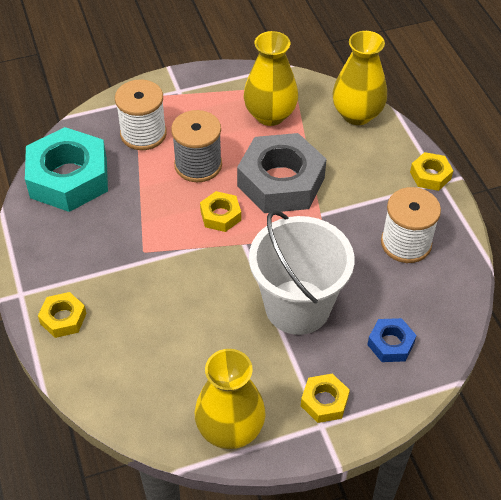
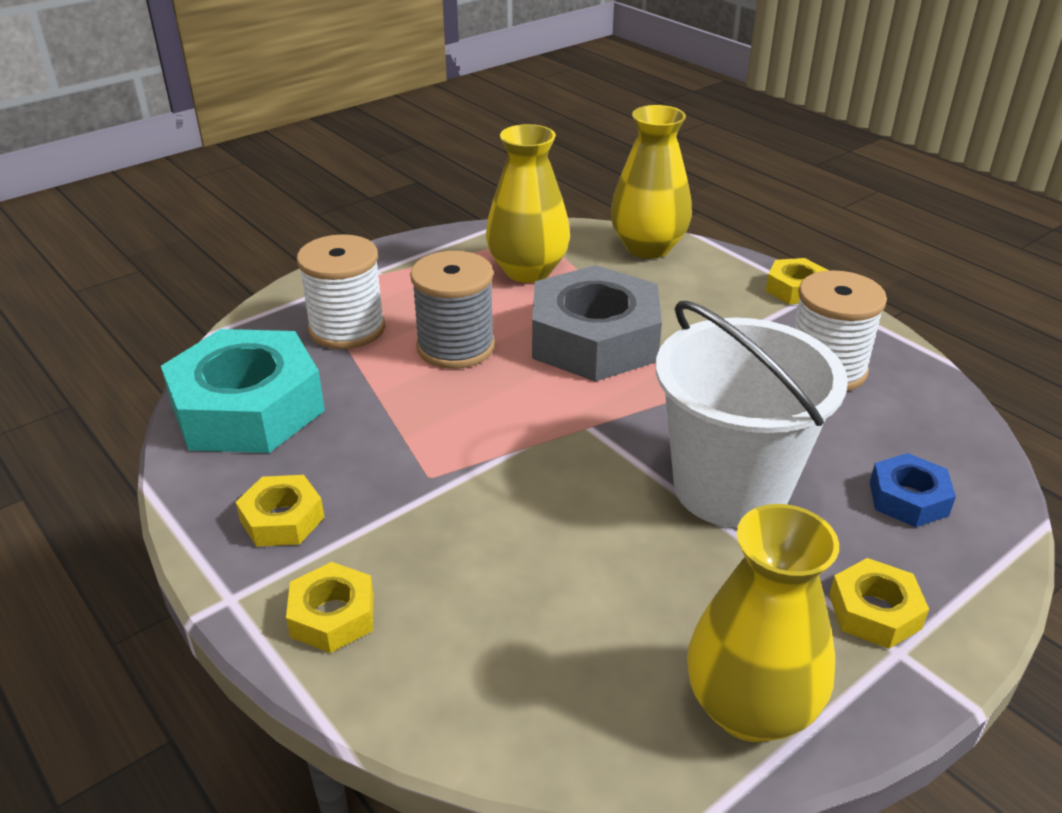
camera: 20 degrees left, 15 degrees down
(220, 215) = (529, 399): yellow nut -> yellow nut (282, 519)

